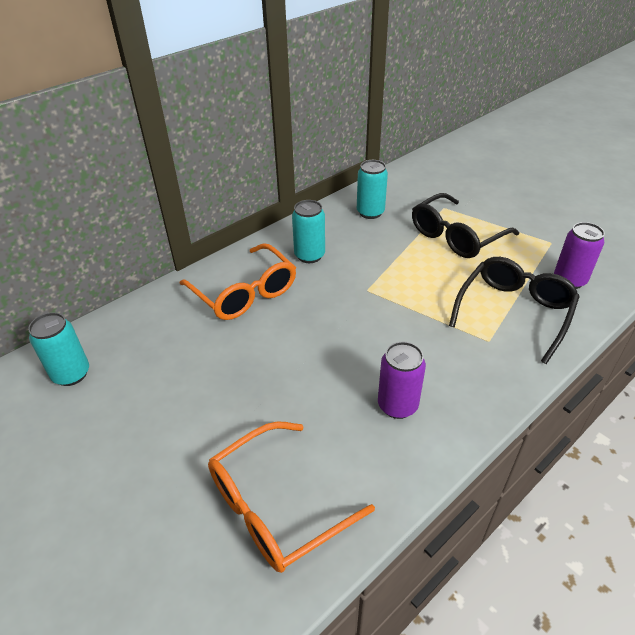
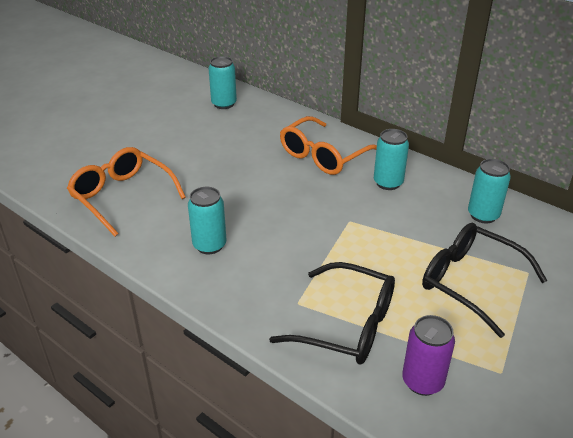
camera: 80 degrees right, 5 degrees down
(397, 405) = (209, 245): purple can -> turquoise can

